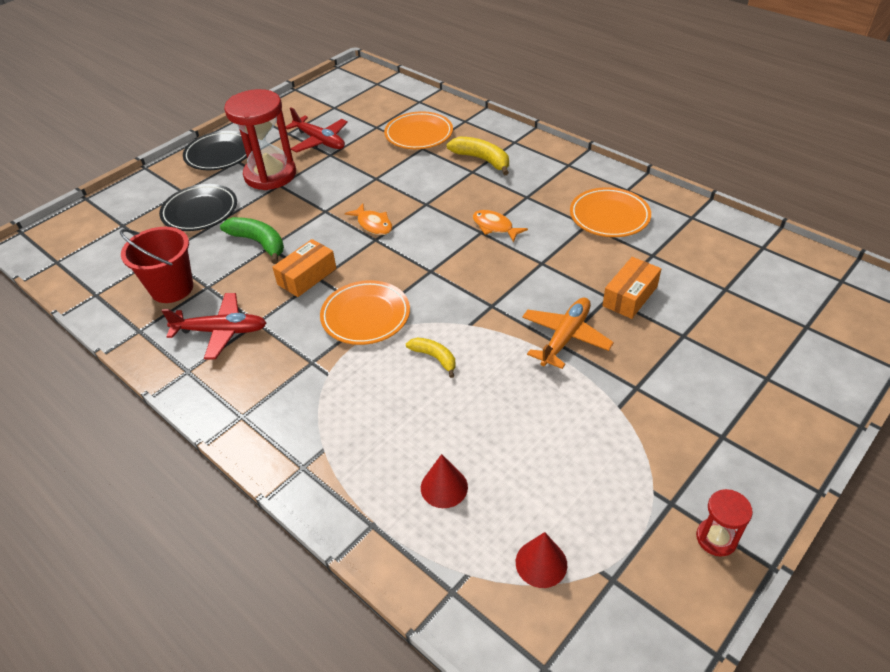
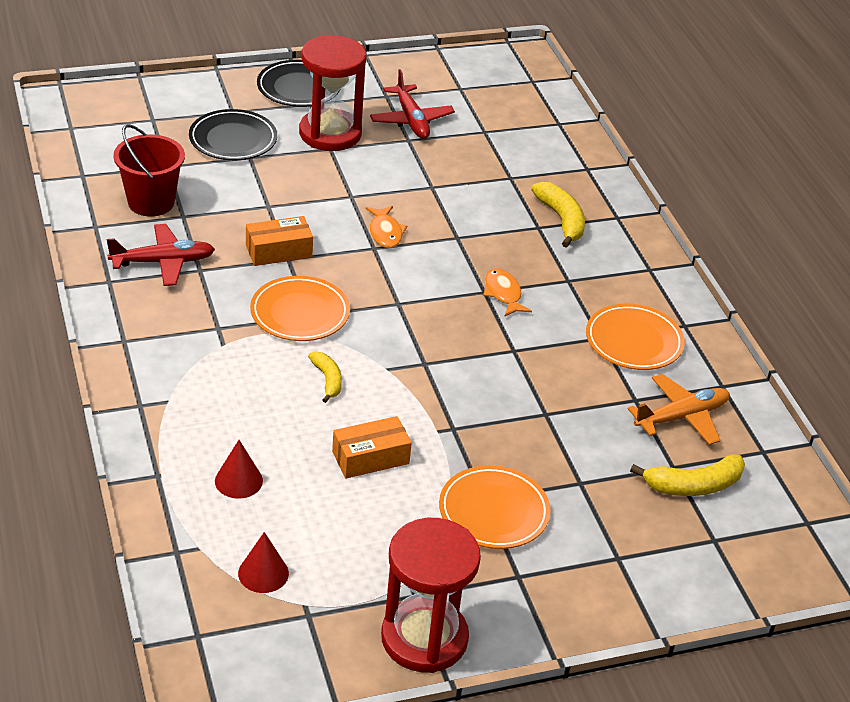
camera: 25 degrees right, 5 degrees down
(221, 331) = (163, 262): red plane -> red plane turned 45 degrees counterclockwise
(259, 243) = (262, 198): green banana -> none
(419, 134) = (522, 161): orange plate -> orange plate (493, 512)
(565, 337) = (464, 425): orange plane -> orange plane (681, 417)
(630, 296) = (567, 424): orange box -> orange box (370, 458)
(716, 538) = (424, 638): red hourglass -> red hourglass, size x2.14
(751, 295) = (693, 486): none -> yellow banana

